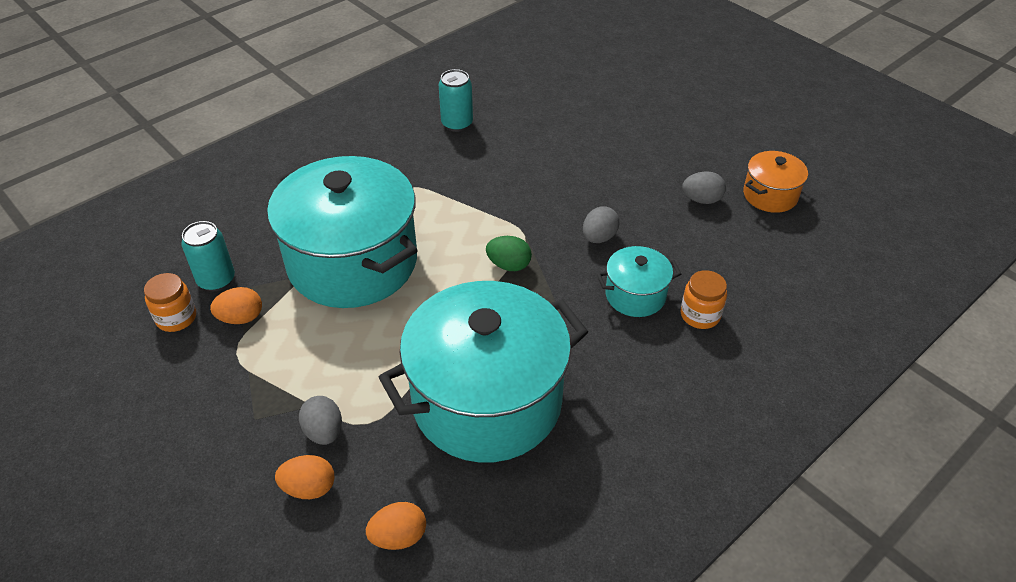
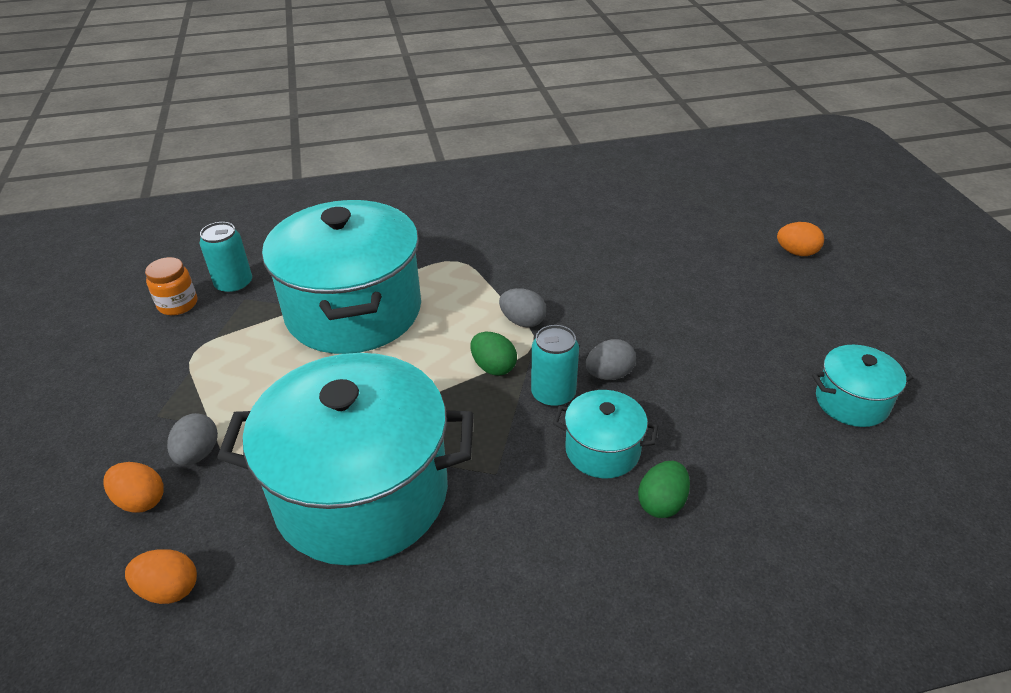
camera: 30 degrees right, 5 degrees down
(241, 318) = (224, 324): orange egg -> orange egg (796, 252)
(457, 124) = (551, 219): turquoise can -> turquoise can (553, 394)
(700, 315) = (661, 503): orange jar -> green egg
(701, 200) = (759, 377): grey egg -> grey egg (522, 321)
(770, 195) = (851, 402): orange pot -> turquoise pot

